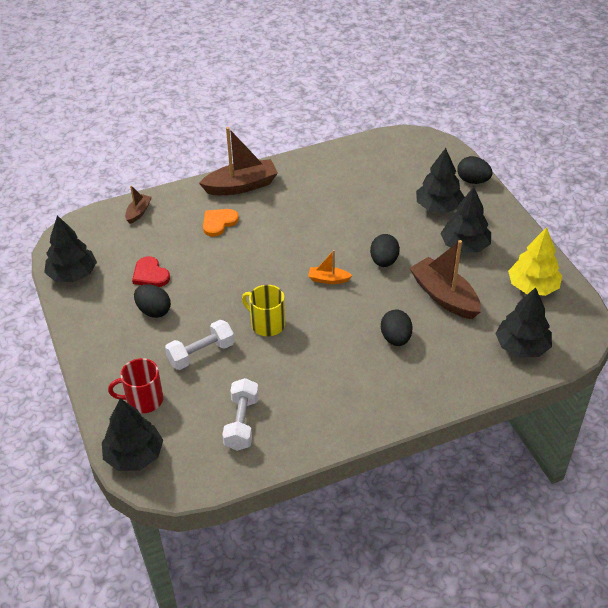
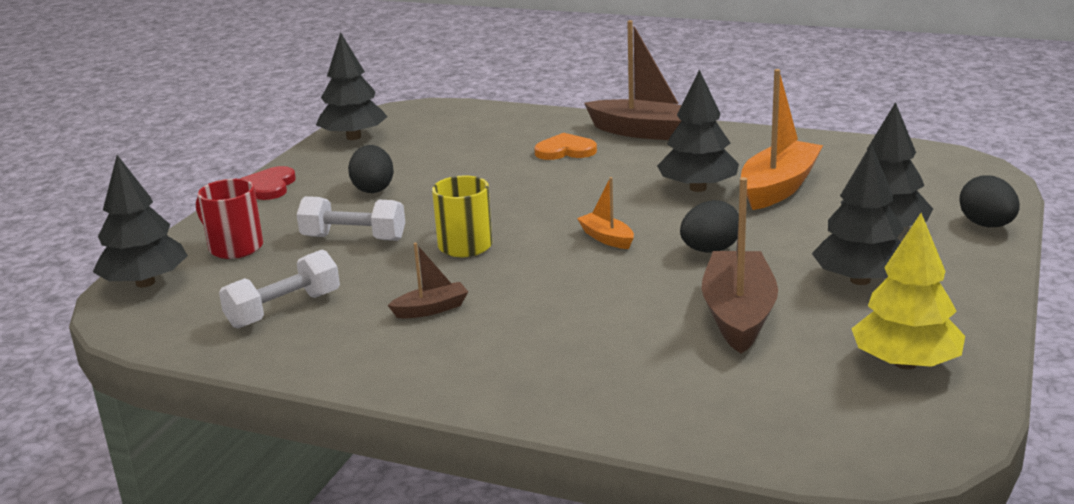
camera: 45 degrees right, 20 degrees down
(138, 212) = (497, 117): brown boat -> brown boat (431, 309)
(150, 274) = (422, 162): red heart -> red heart (269, 186)
(360, 199) = (778, 187): none -> orange boat
(395, 338) = (595, 324): black egg -> none
(522, 346) = (771, 417): black tree -> black tree (698, 188)

